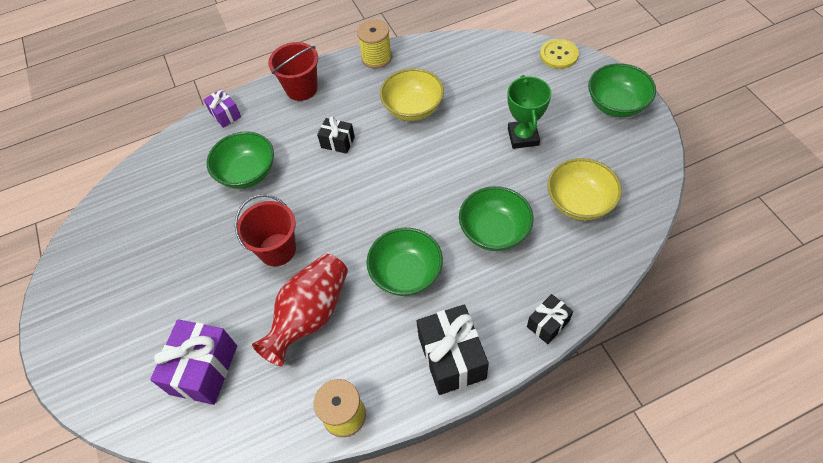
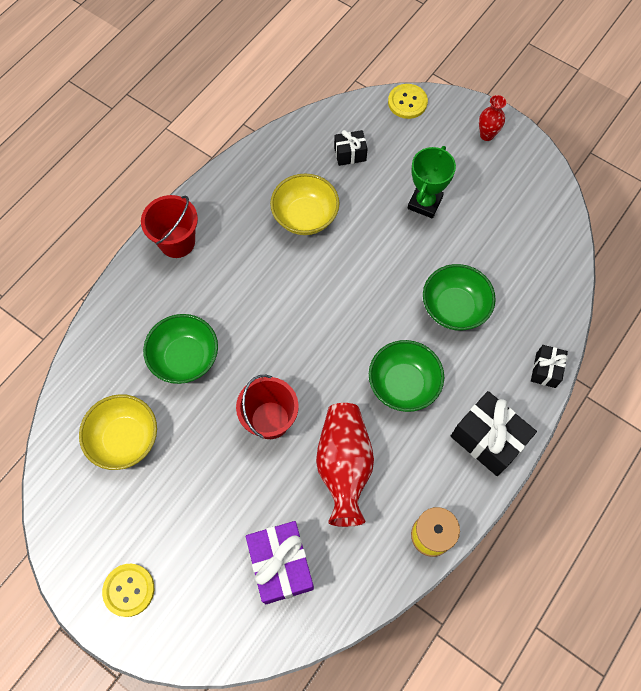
camera: 35 degrees left, 10 degrees up
(81, 325) = (129, 590): none -> yellow button
(225, 115) = (115, 306): purple gift -> none
(338, 142) = (254, 284): black gift -> black gift (350, 154)
(376, 57) = (232, 175): yellow spool -> none
(523, 137) = (424, 203): green trophy -> green trophy turned 60 degrees clockwise
(579, 202) = (509, 247): yellow bowl -> yellow bowl (125, 439)
(616, 104) = (487, 135): green bowl -> red vase

